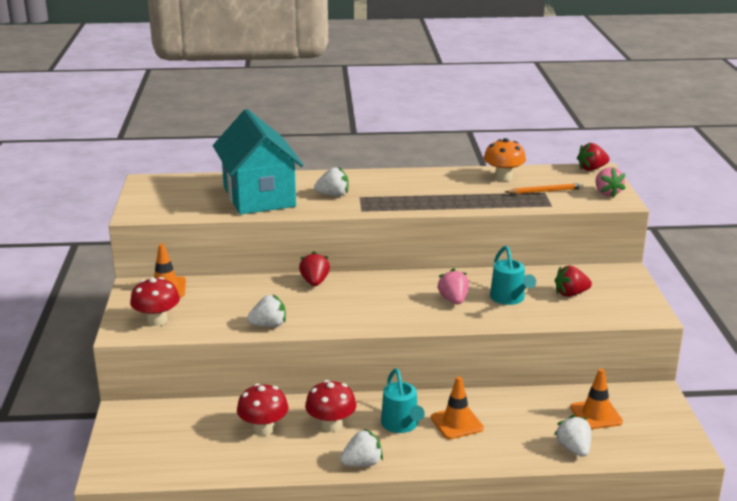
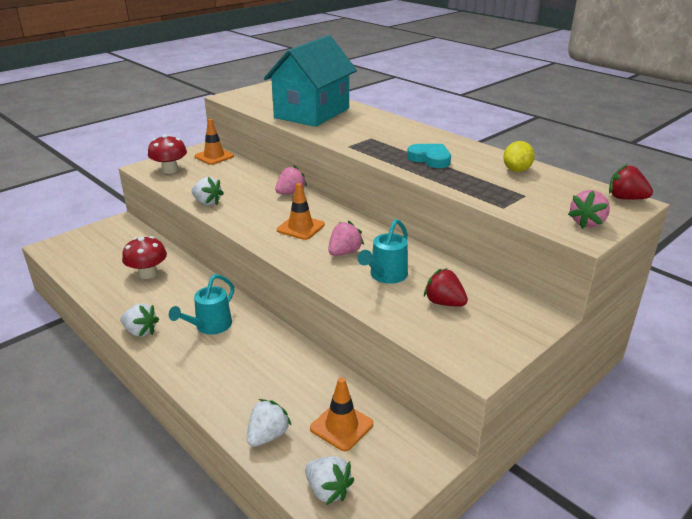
camera: 50 degrees right, 5 degrees up
(314, 282) = (291, 193): red strawberry -> pink strawberry
(331, 425) = (178, 297): red mushroom -> none
(333, 195) = (356, 130): white strawberry -> white strawberry (328, 490)
(438, 194) = (430, 159): none -> turquoise heart
(456, 423) = (240, 351): orange traffic cone -> orange traffic cone (300, 227)
(503, 177) = (516, 170): orange mushroom -> yellow lemon
(545, 191) = (527, 195): orange pencil -> none

